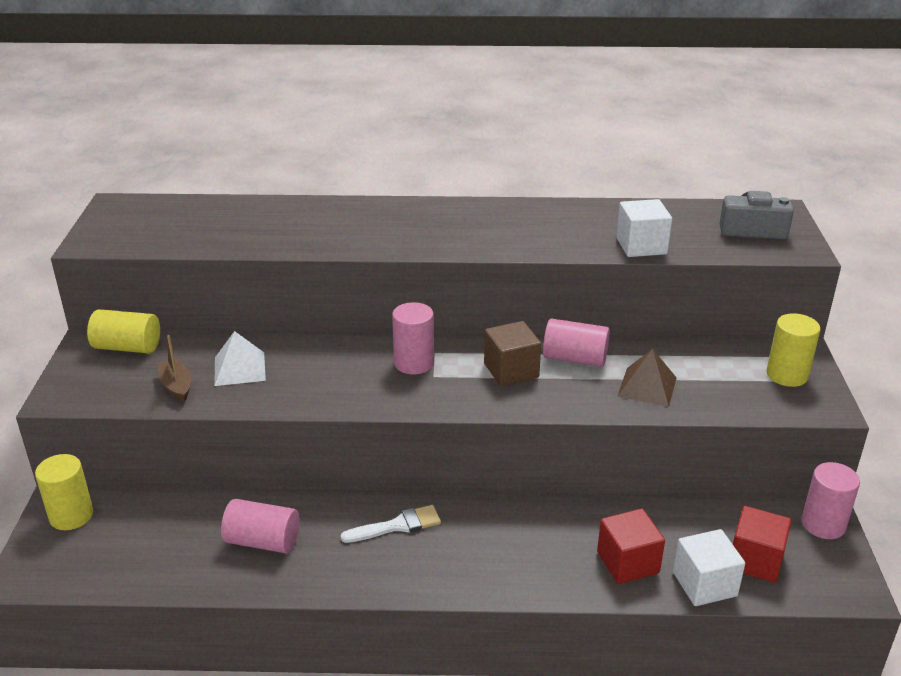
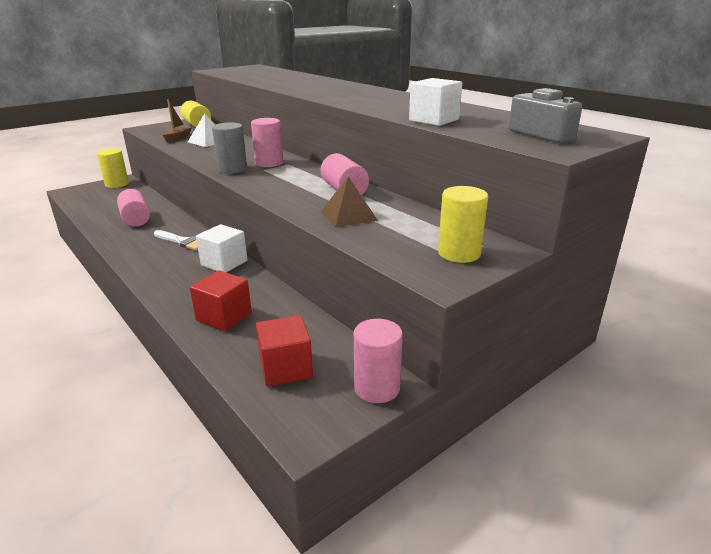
camera: 50 degrees right, 5 degrees down
(403, 396) = (232, 169): none -> grey cylinder
(511, 370) = (300, 181): brown cube -> none
(704, 584) = (231, 354): white cube -> white cube (224, 263)

